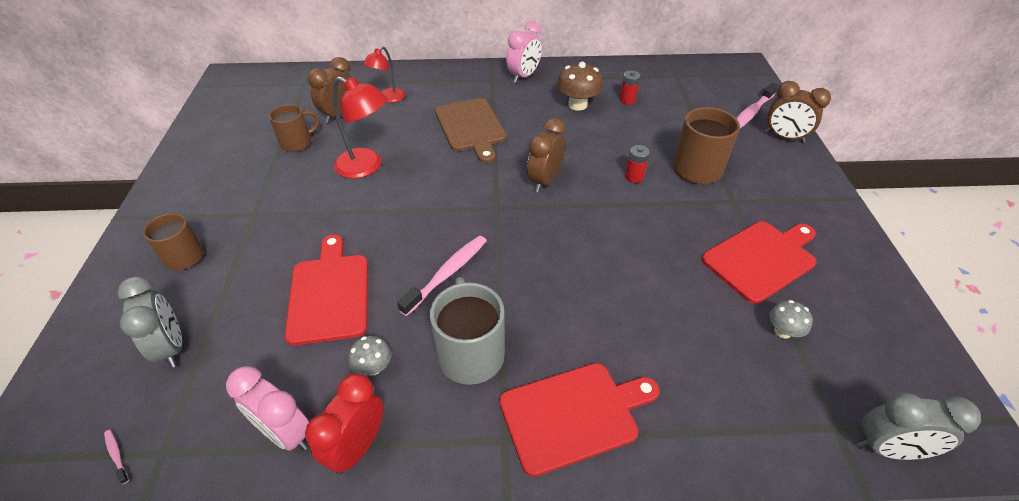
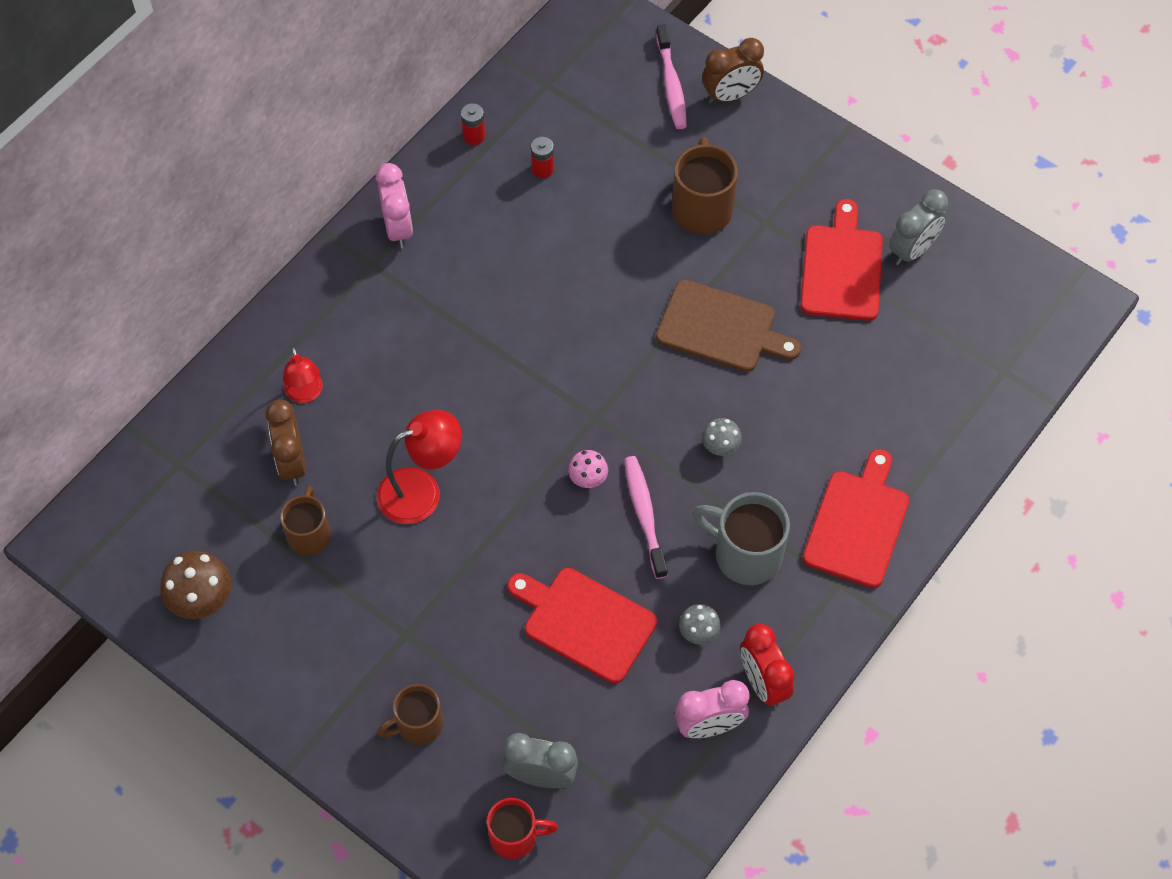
camera: 50 degrees left, 15 degrees up
(104, 364) = (515, 836): none -> red mug
(116, 455) = (630, 853): pink toothbrush -> none
(447, 229) = (588, 478): none -> pink mushroom
(471, 127) = (445, 350): brown cutting board -> brown cutting board (721, 328)
(544, 181) = (596, 348): brown clock -> none
(577, 105) = (505, 221): brown mushroom -> brown mushroom (202, 599)
(634, 177) = (662, 270): red battery -> red battery (474, 136)
(782, 331) = (913, 325): grey mushroom -> grey mushroom (720, 446)
(887, 448) = (1039, 358): grey clock -> grey clock (912, 250)

